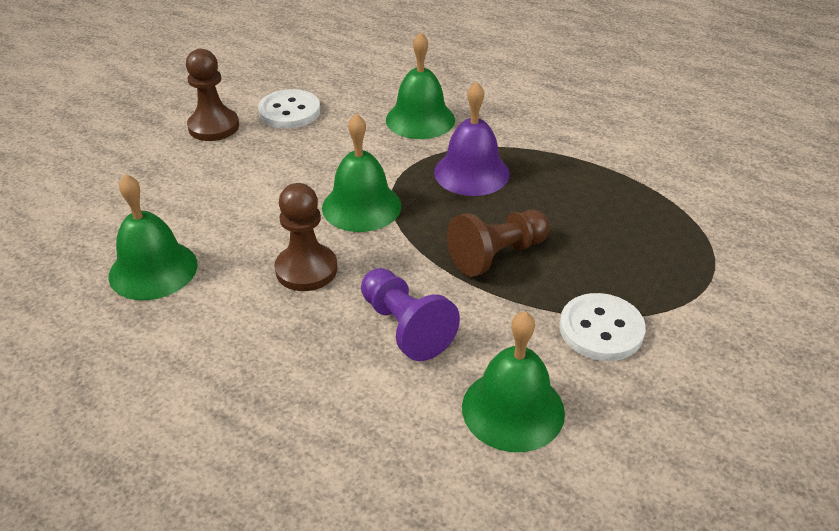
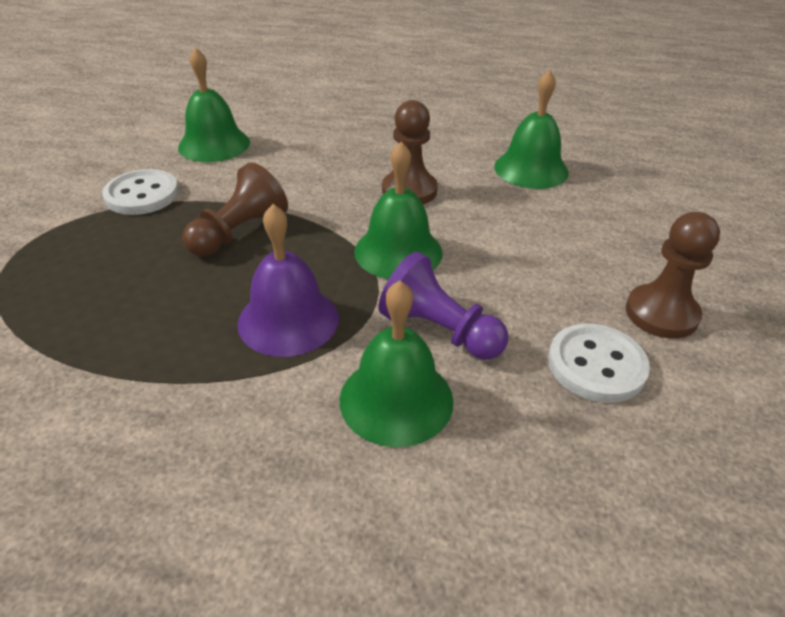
camera: 160 degrees right, 0 degrees up
(405, 327) = (305, 170): purple pawn -> purple pawn (439, 330)

